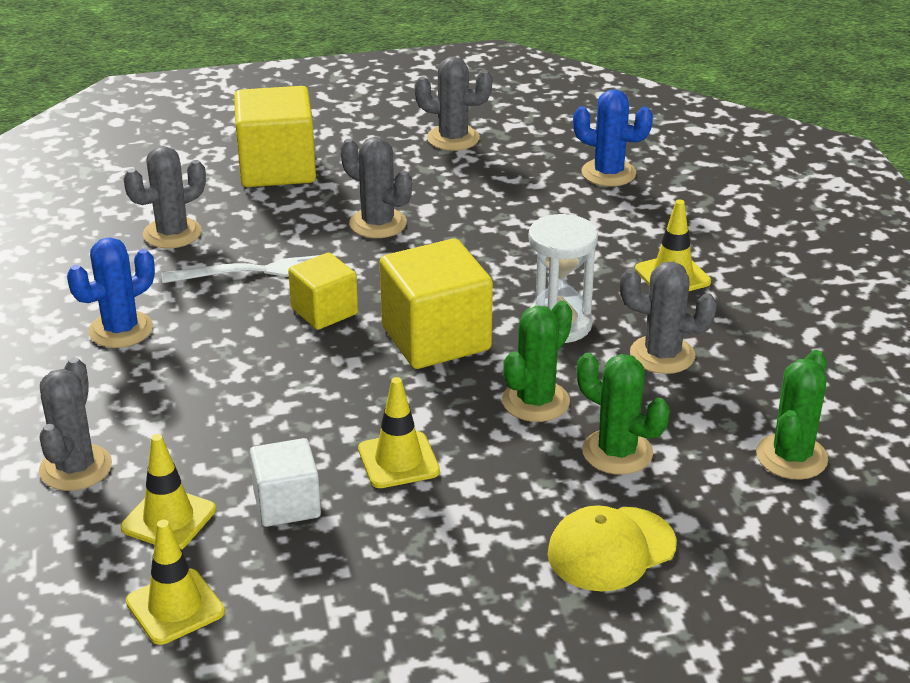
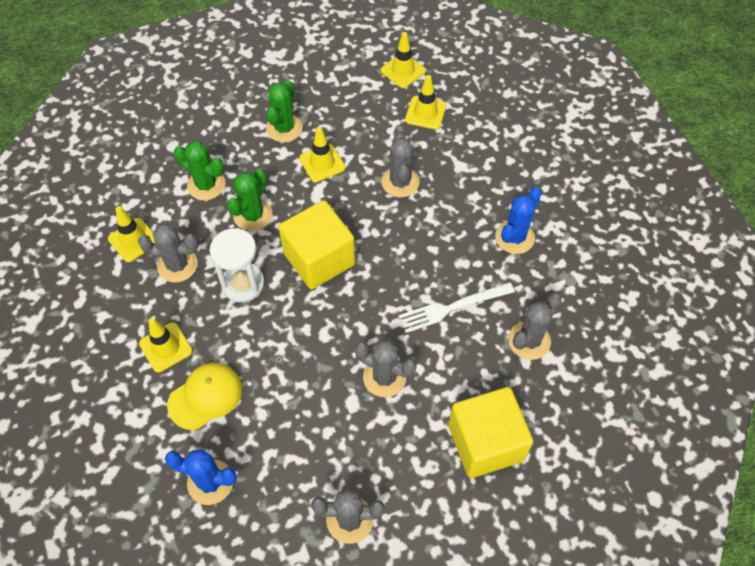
camera: 170 degrees right, 25 degrees up
(76, 468) = (486, 135): grey cactus -> grey cactus (400, 182)
(287, 504) = (371, 129): white cube -> none
(324, 311) = (395, 273): yellow cube -> none
(611, 549) = (210, 125): yellow cap -> yellow cap (205, 396)
(739, 392) = (133, 240): none -> yellow traffic cone
(791, 457) = (111, 195): green cactus -> green cactus (284, 128)

